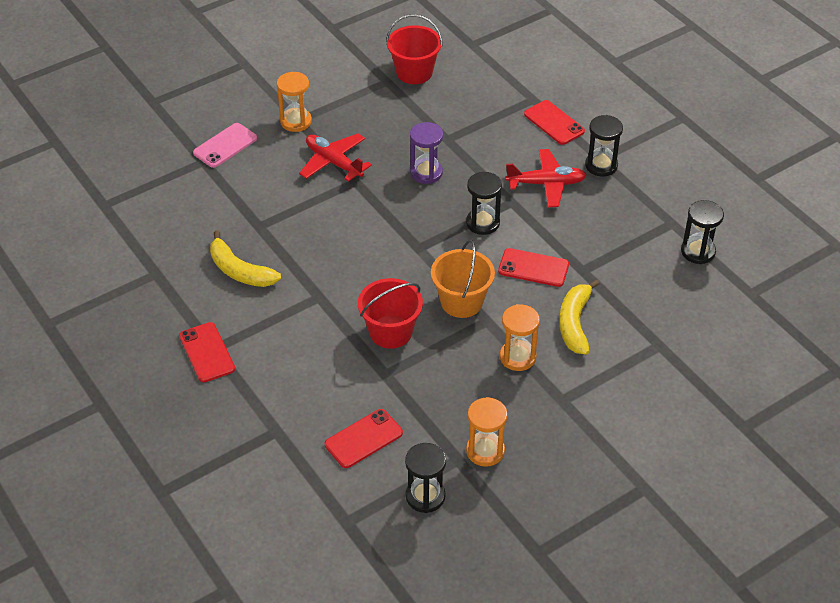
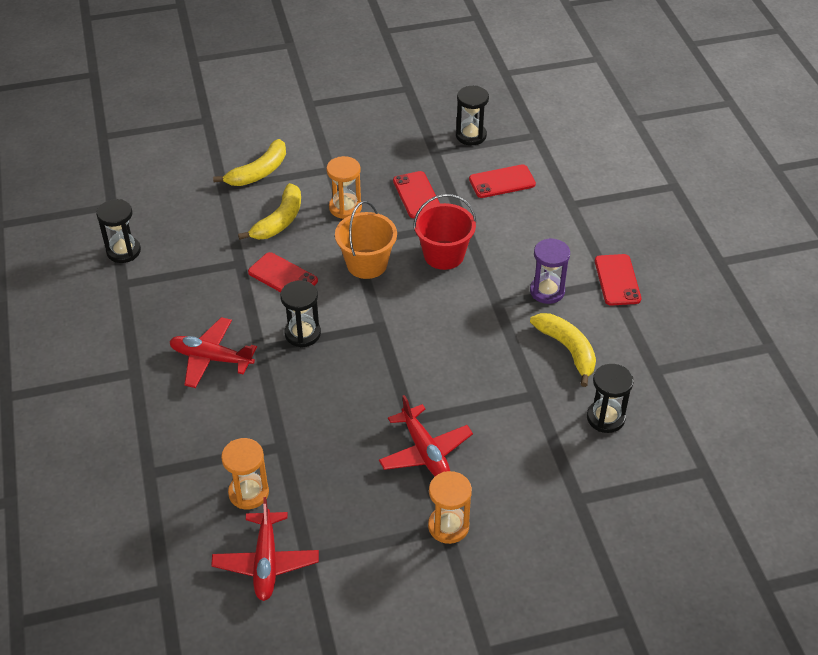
camera: 160 degrees left, 0 degrees up
(225, 146) = (546, 514): pink phone -> none
(414, 72) = (266, 562): red bucket -> red plane
(426, 173) = (328, 408): purple hourglass -> purple hourglass (547, 291)
(485, 451) = (411, 151): orange hourglass -> orange hourglass (248, 493)
(554, 123) = (149, 432): red phone -> red phone (417, 195)
(601, 165) = (140, 363): black hourglass -> black hourglass (605, 418)
(635, 374) = (259, 172): none -> yellow banana

